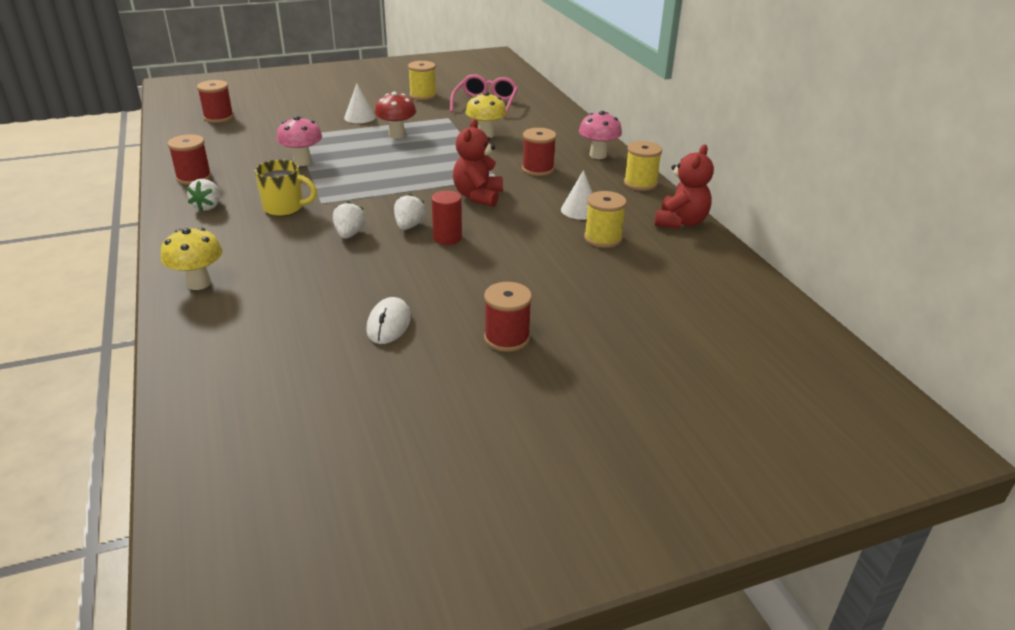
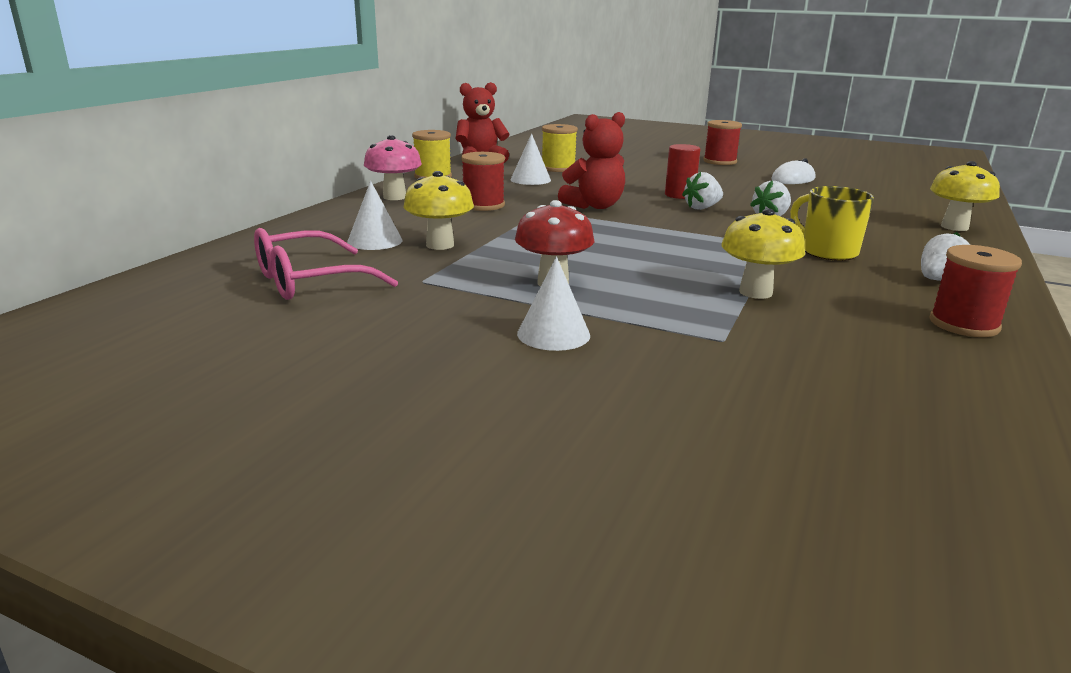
camera: 135 degrees left, 10 degrees down
(218, 117) = (887, 463): red spool -> none
(302, 162) = (755, 292): pink mushroom -> yellow mushroom
(423, 95) = (347, 336): yellow spool -> none
(517, 126) = (375, 241): none -> white cone

